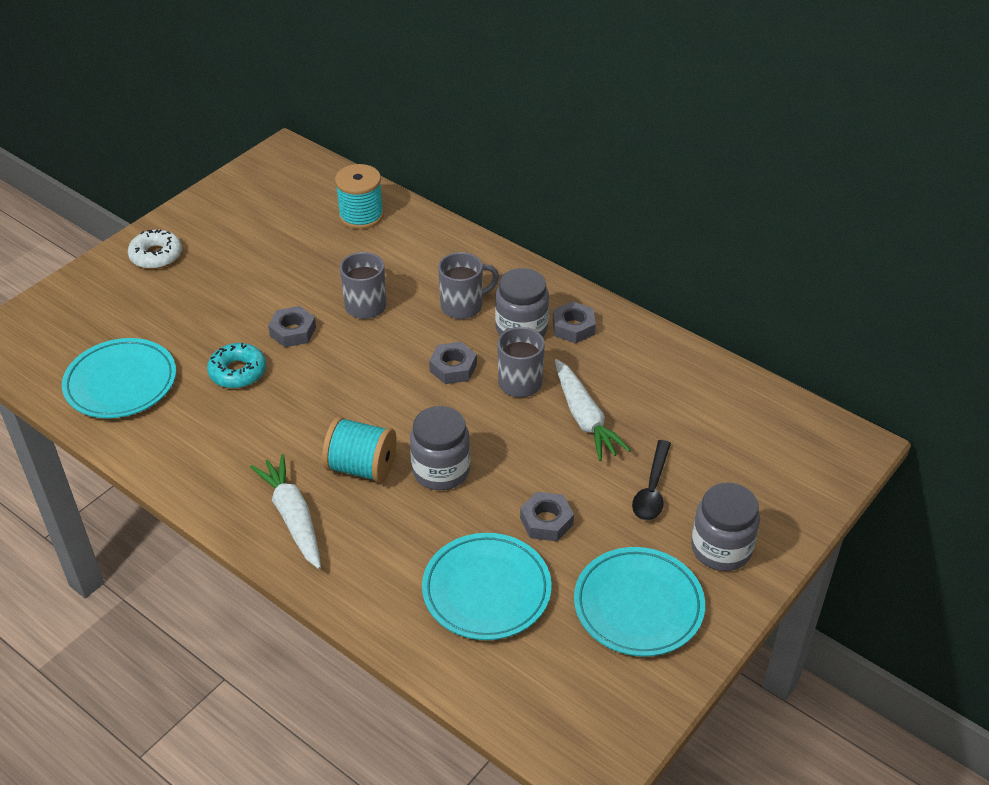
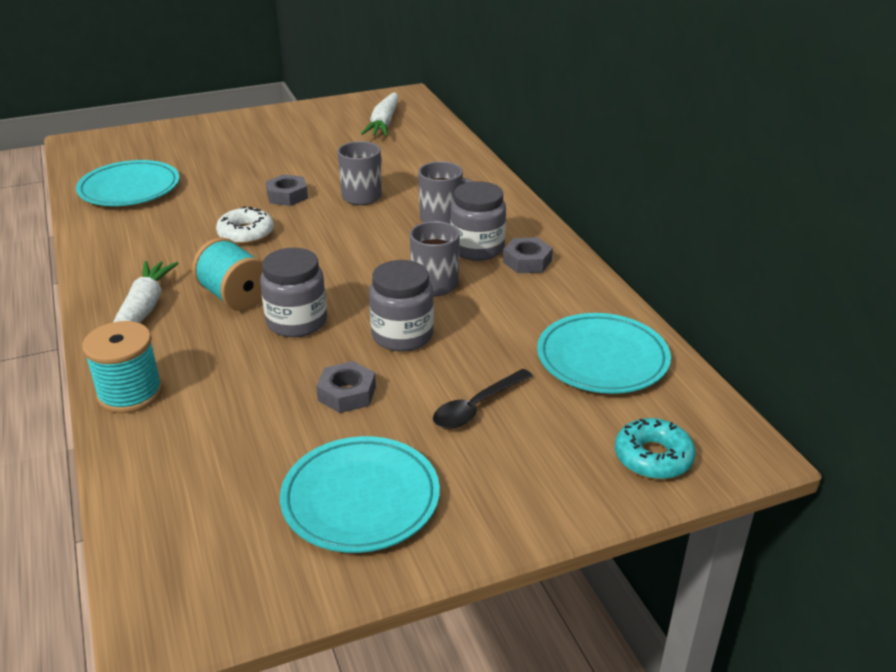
camera: 30 degrees right, 10 degrees down
(156, 255) = (244, 127): white donut -> white donut (246, 233)
(238, 372) = (217, 207): turquoise donut -> turquoise donut (653, 457)
(361, 216) = (422, 143): turquoise spool -> turquoise spool (130, 393)
(453, 368) = (388, 256): grey nut -> none
(486, 590) = (233, 425): turquoise plate -> turquoise plate (602, 359)
(584, 418) = (468, 329): white carrot -> white carrot (384, 123)
(721, 549) = (499, 485): grey jar -> grey jar (402, 335)

